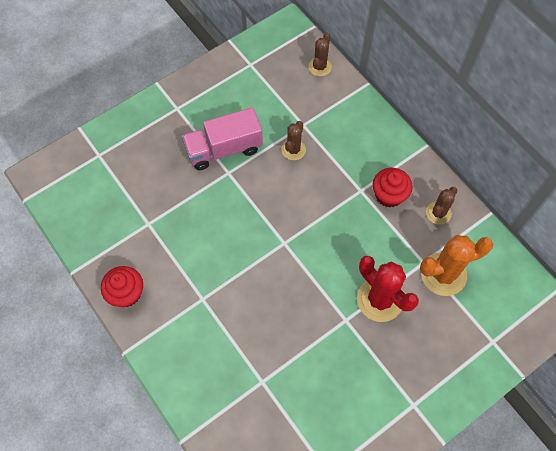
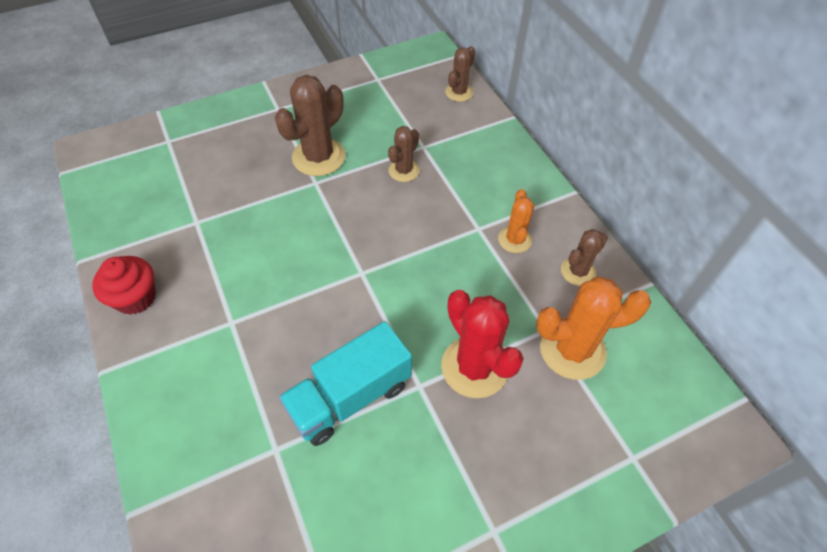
camera: 10 degrees right, 10 degrees down
(224, 149) = (318, 157): pink truck -> brown cactus
(301, 336) = (350, 397): none -> turquoise truck
(389, 195) = (514, 240): red cupcake -> orange cactus

